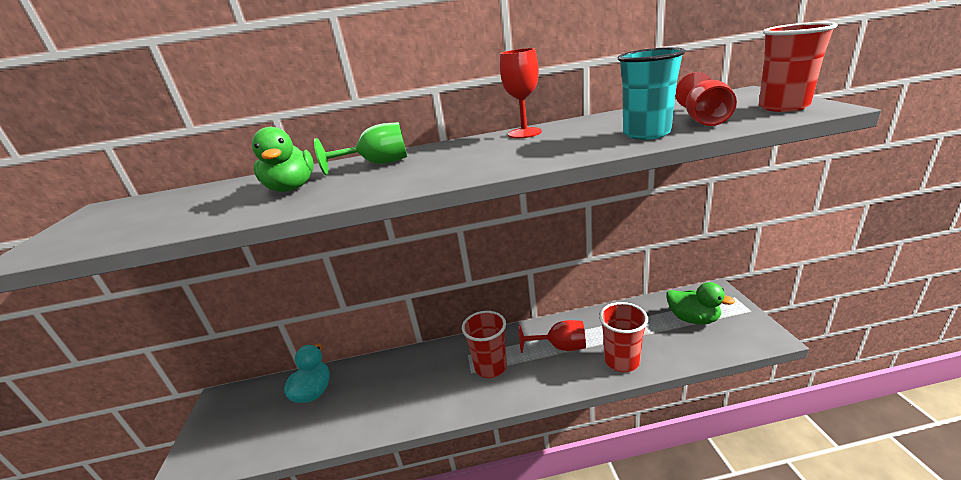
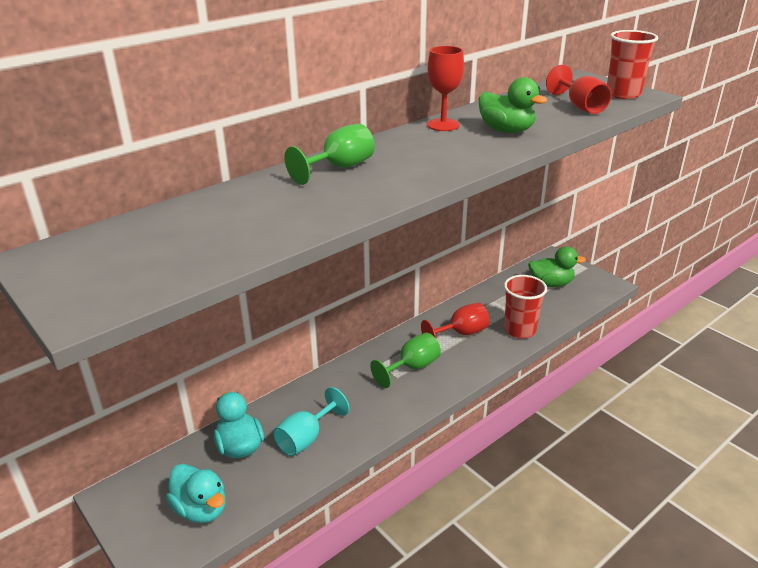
camera: 35 degrees left, 5 degrees up
(246, 435) = (201, 509): none -> turquoise duck
(292, 188) = (288, 202): green duck -> green duck (506, 131)
(359, 404) = (306, 438): none -> turquoise goblet
(490, 367) = (412, 367): red cup -> green goblet
(646, 134) = (554, 122): turquoise cup -> none

